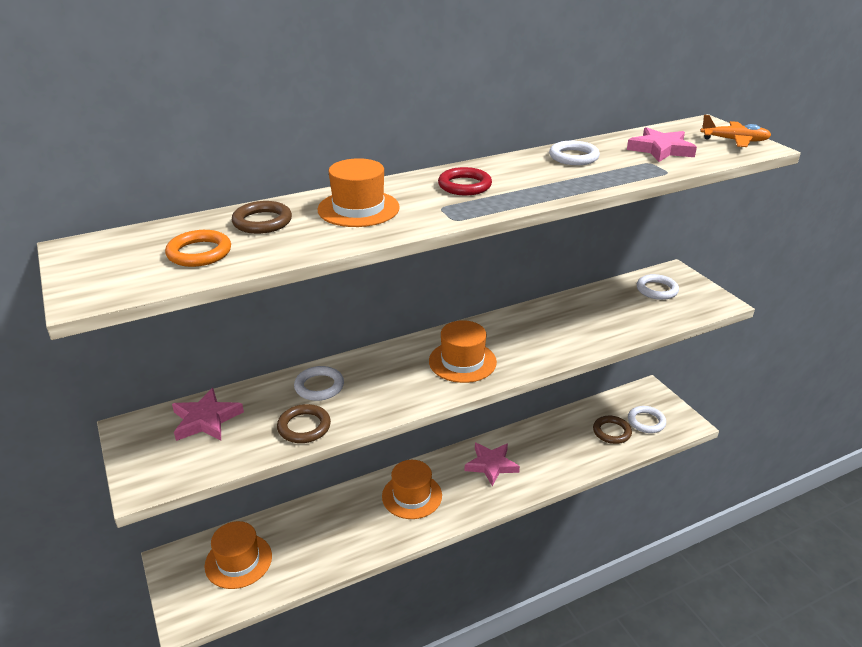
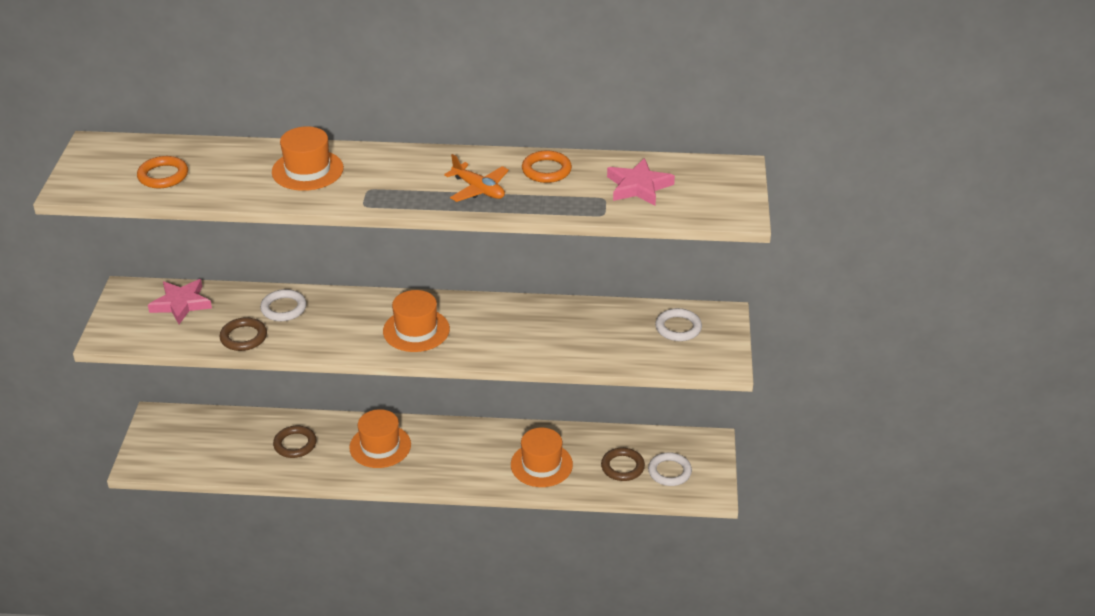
camera: 30 degrees right, 5 degrees up
(238, 561) = (203, 439): orange hat -> orange hat (541, 465)
(262, 222) = (229, 160): brown ring -> brown ring (295, 444)
(464, 185) = (413, 173): red ring -> none
(491, 465) = (474, 449): pink star -> none
(573, 157) = (546, 170): white ring -> orange ring
(734, 141) = (727, 199): orange plane -> orange plane (478, 189)

